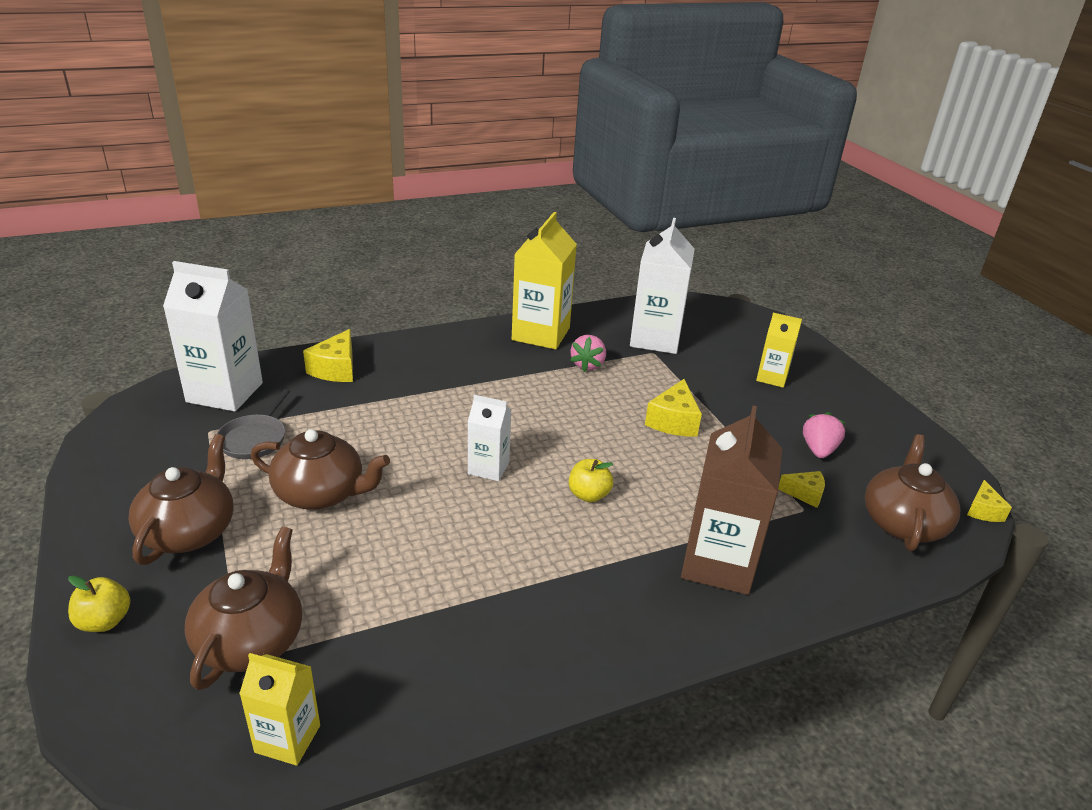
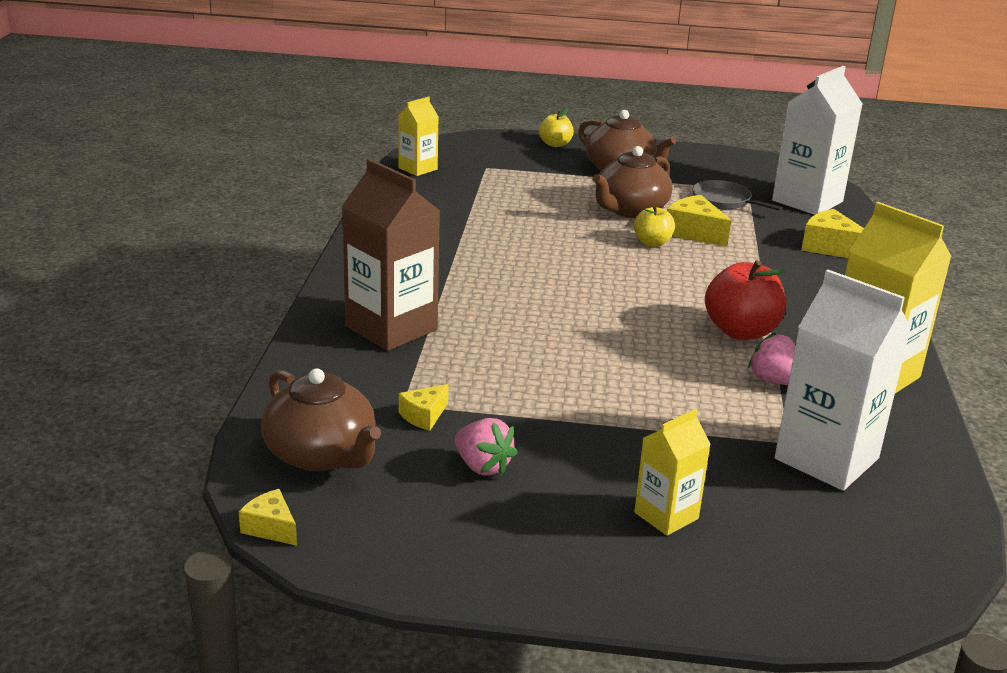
camera: 120 degrees right, 5 degrees down
(251, 640) = (500, 171): brown teapot -> none
(488, 468) = (611, 273): white carton -> none
(531, 387) = (741, 331): none -> red apple
(589, 495) = (534, 304): yellow apple -> yellow apple (652, 243)
(673, 421) = (615, 391): yellow cheese -> yellow cheese (694, 233)

